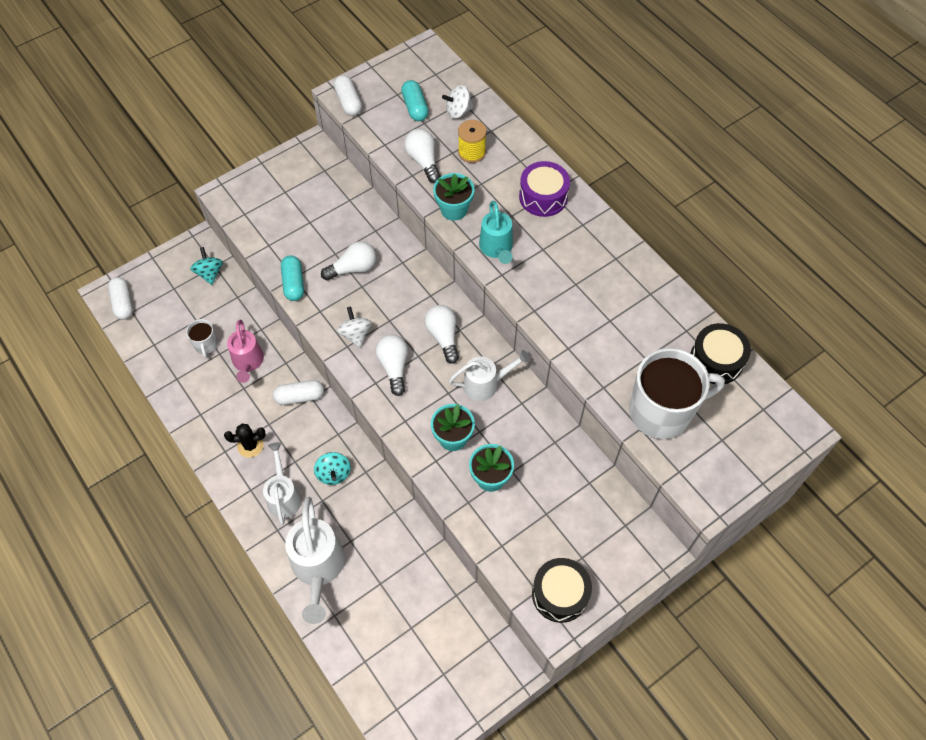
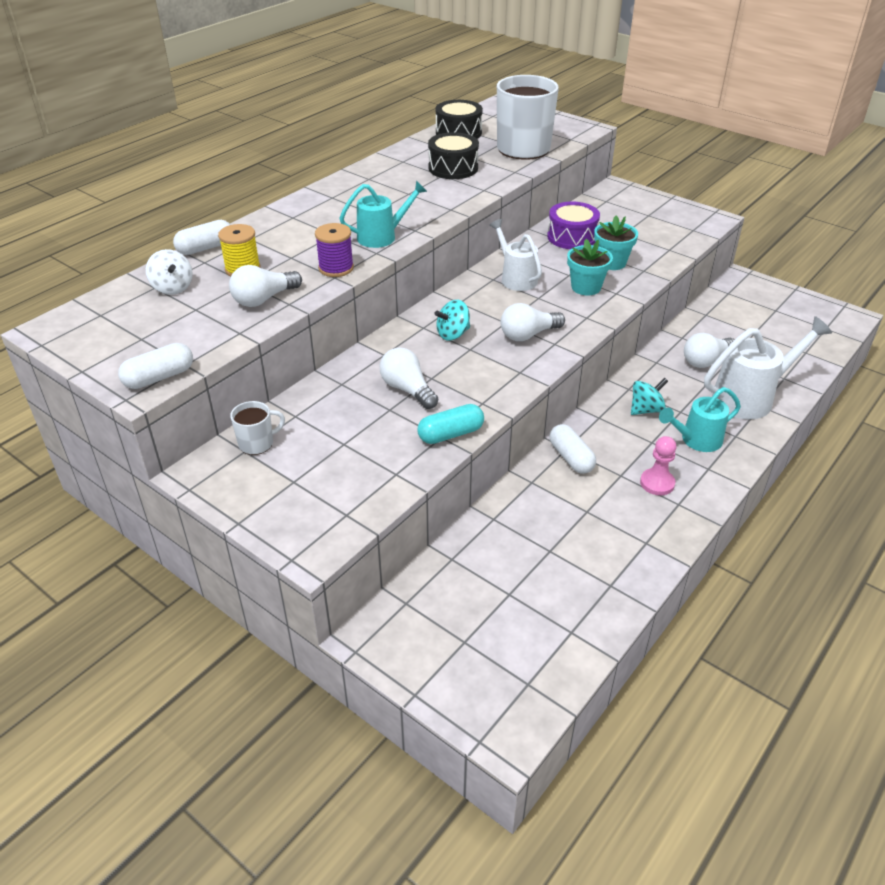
camera: 105 degrees left, 20 degrees down
(123, 303) = (517, 702): white capsule -> white capsule (206, 248)
(206, 345) = (544, 568): white mug -> white mug (257, 443)
(209, 273) = (421, 604): turquoise spinning top -> turquoise spinning top (453, 334)
(248, 363) = (549, 517): pink watering can -> none
(250, 445) = (657, 483): black cactus -> pink pawn
(284, 495) = (696, 440): white watering can -> turquoise watering can
(355, 334) = (501, 369): white spinning top -> none
(415, 107) = (167, 320): turquoise capsule -> none
(443, 337) = (473, 310): white light bulb -> white light bulb (706, 360)
(454, 209) = (336, 268): turquoise flower pot -> purple spool
(543, 197) = (301, 220): purple drum -> purple drum (572, 237)
(560, 594) = (686, 220): black drum -> black drum (453, 168)

